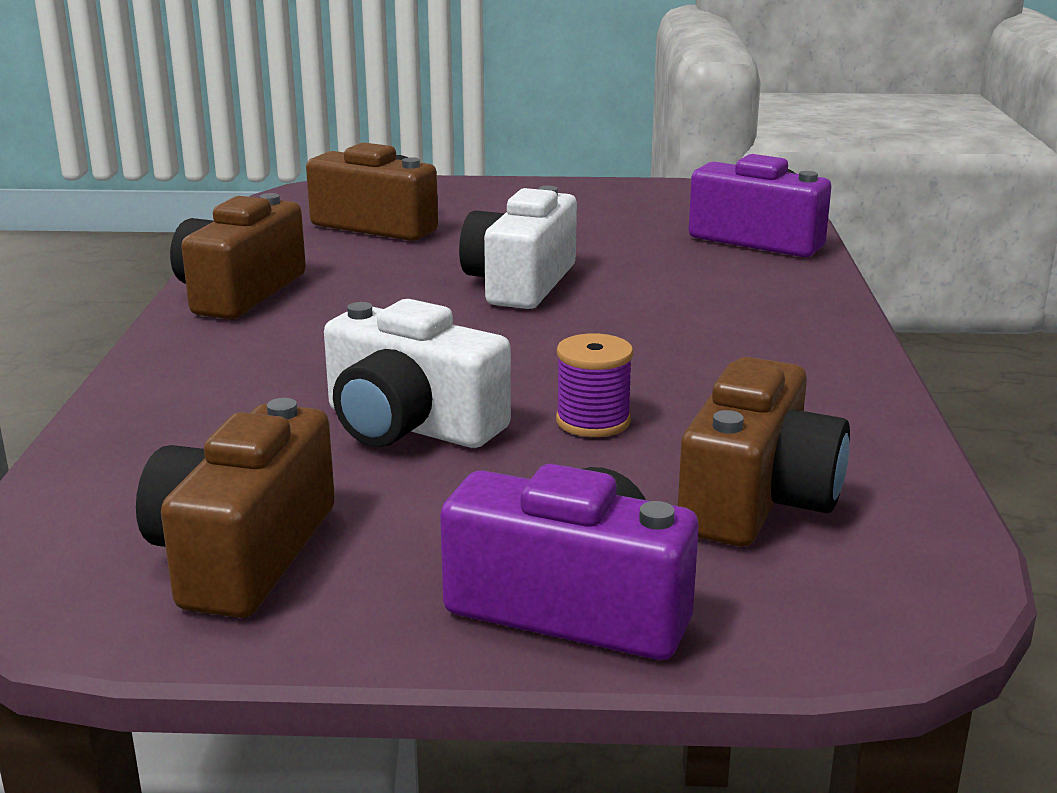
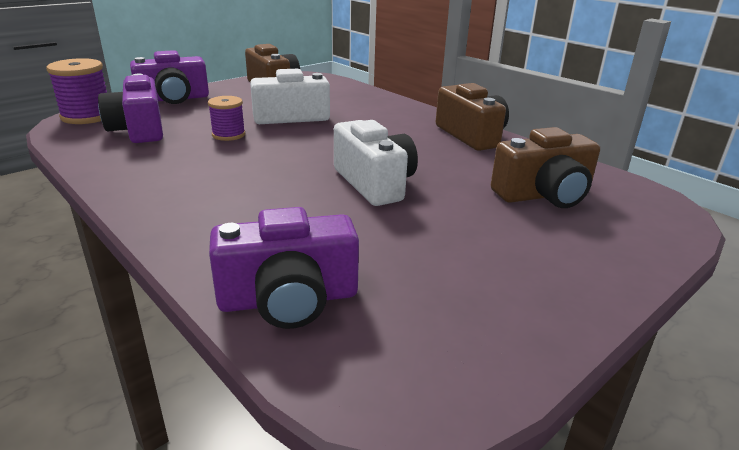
camera: 135 degrees right, 5 degrees up
(757, 499) = (139, 130): brown camera -> purple camera
(863, 607) = (87, 116): none -> purple spool

